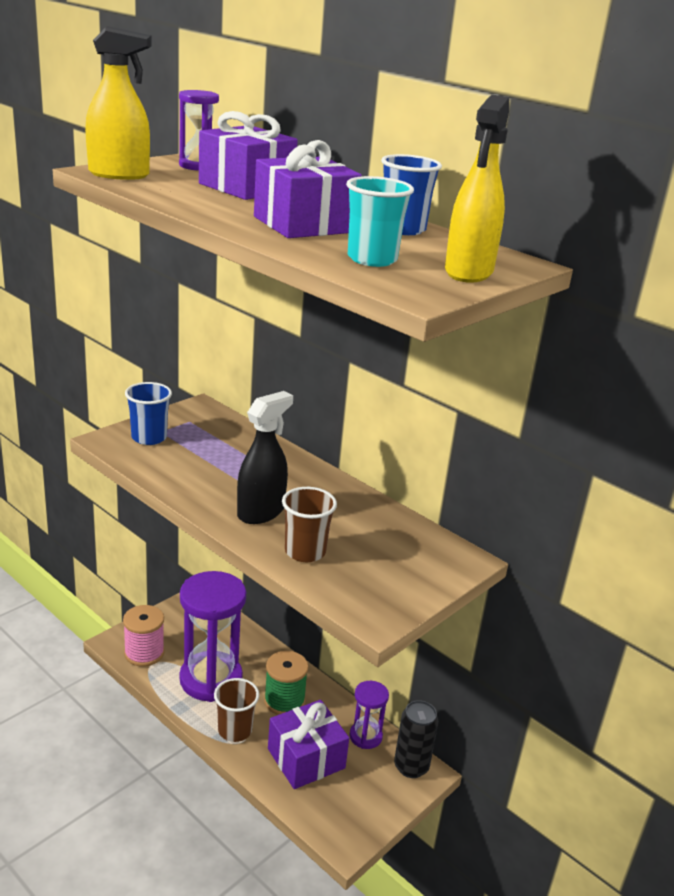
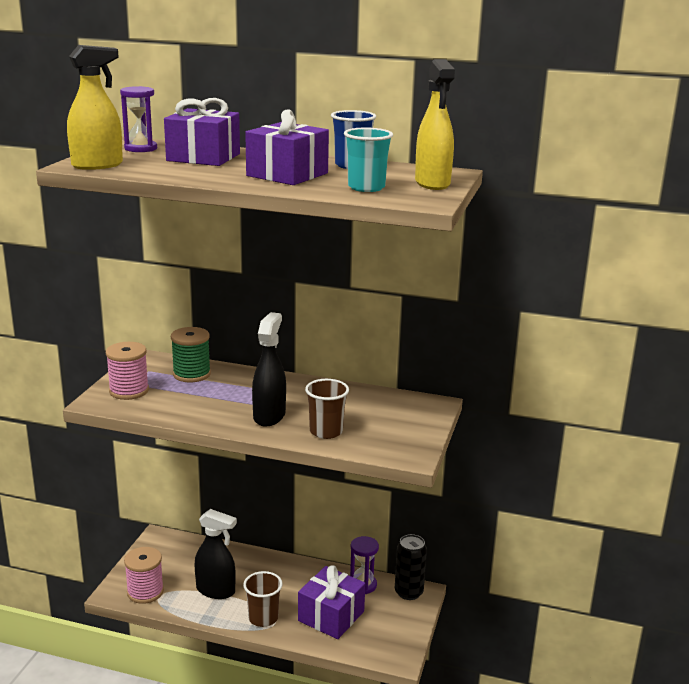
camera: 25 degrees left, 5 degrees down
(149, 437) = (129, 391): blue cup -> pink spool
(211, 679) = (216, 590): purple hourglass -> black spray bottle
(284, 701) = (285, 584): green spool -> green spool (191, 374)

